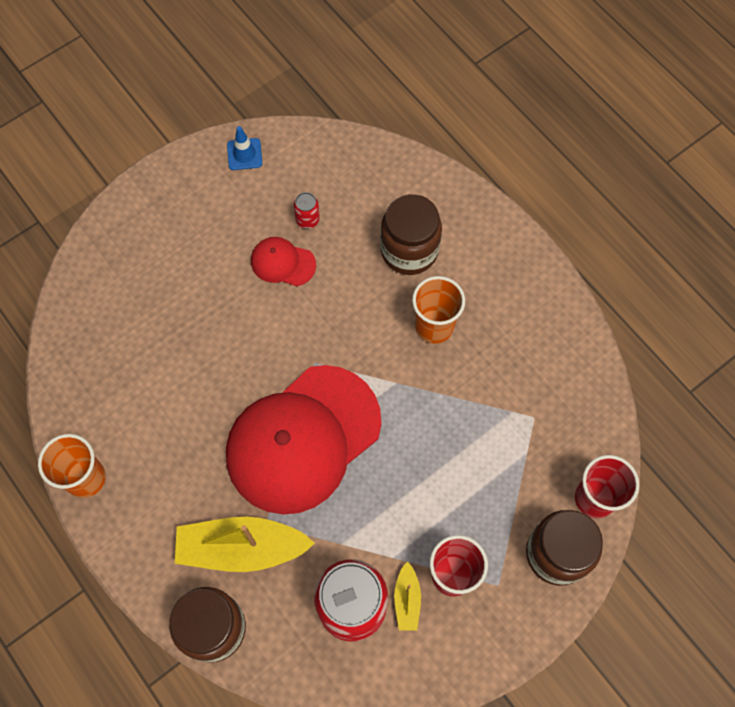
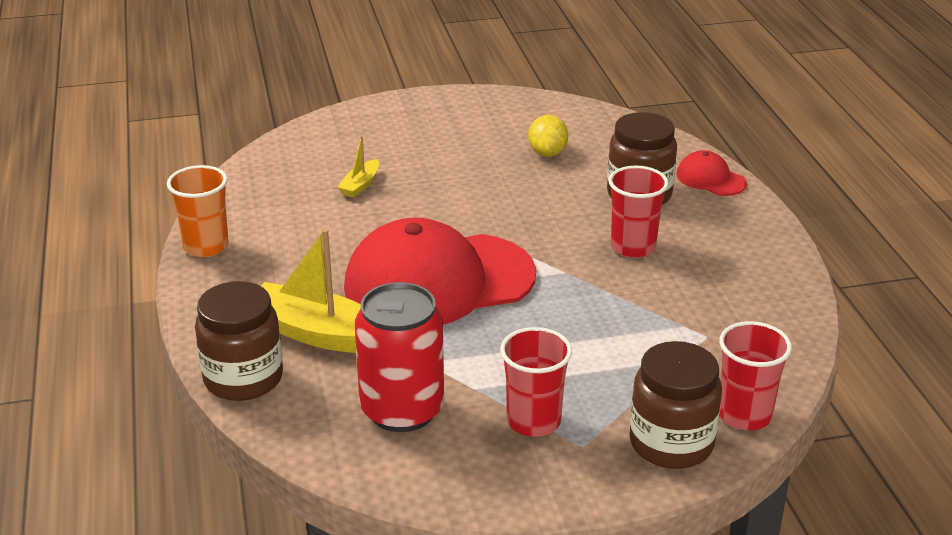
camera: 25 degrees right, 35 degrees down
(244, 154) = (514, 104): blue traffic cone -> none
(282, 263) = (503, 171): red cap -> red cap (710, 179)
(307, 219) = (547, 153): red can -> yellow lemon
(407, 600) = (468, 424): yellow boat -> yellow boat (360, 185)
(434, 326) = (633, 247): orange cup -> red cup

